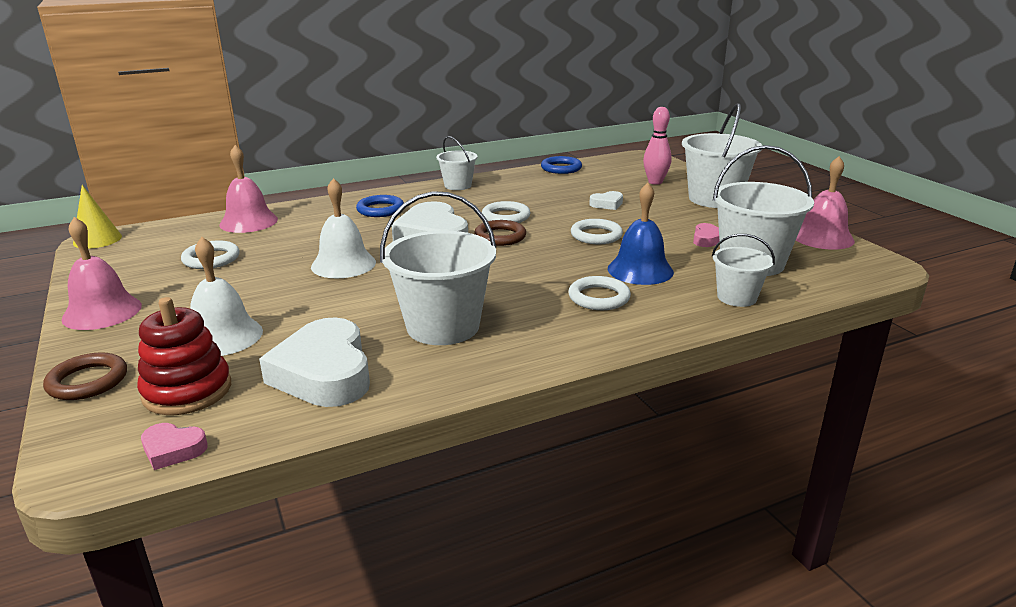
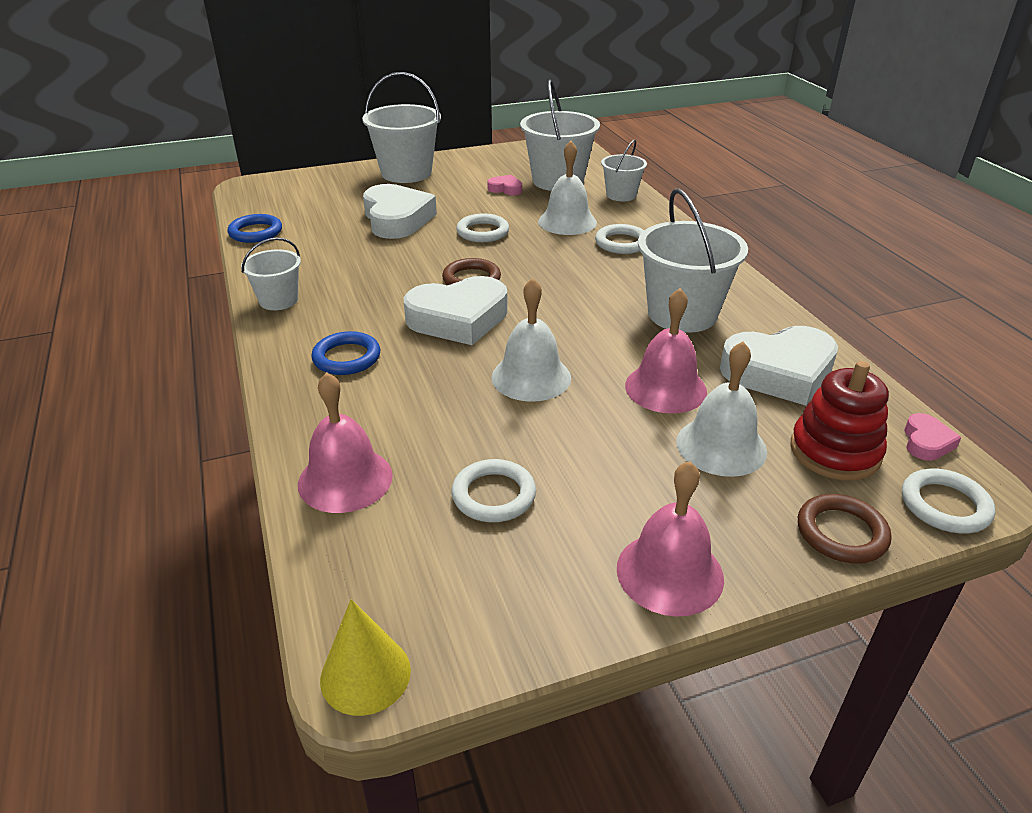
camera: 85 degrees left, 10 degrees up
(506, 217) = (411, 273): white ring -> white ring (945, 505)
(607, 204) = (397, 219): white heart -> white heart, size x2.20
(640, 270) = (567, 222): blue bell -> white bell
(655, 182) = (341, 190): pink bowling pin -> none
(822, 237) = (512, 151): pink bell -> pink bell (665, 388)

